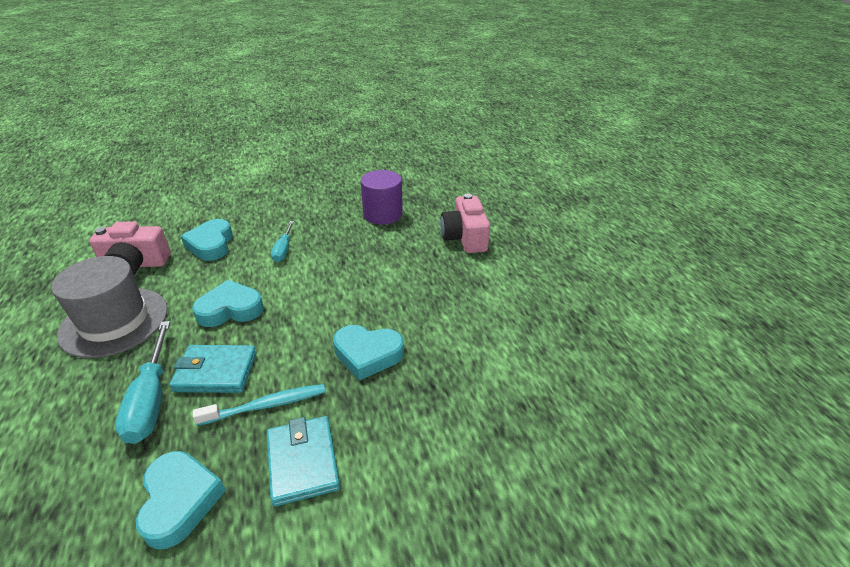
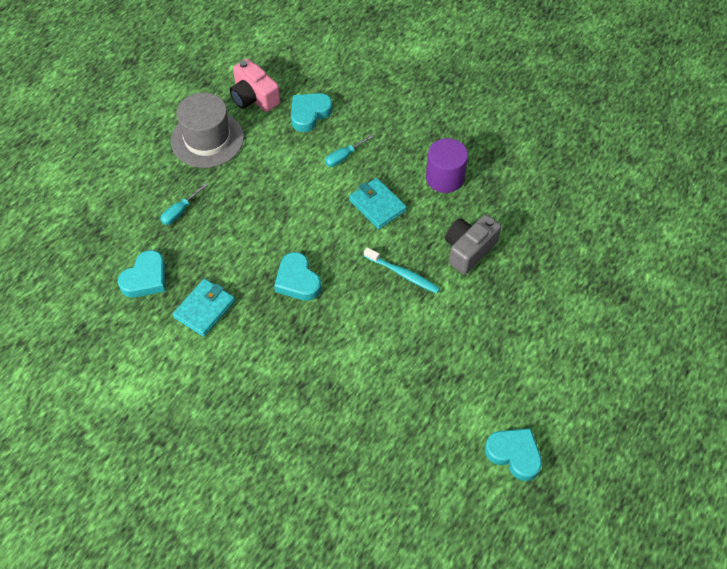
camera: 50 degrees right, 20 degrees up
(151, 400) = (180, 211): turquoise screwdriver -> turquoise screwdriver, size x0.60
(216, 372) = (220, 221): turquoise wallet -> turquoise wallet (377, 205)
(230, 309) = (267, 182): turquoise heart -> turquoise heart (514, 454)
(266, 405) = (221, 264): turquoise toothbrush -> turquoise toothbrush (403, 274)
(464, 237) = (468, 250): pink camera -> grey camera

